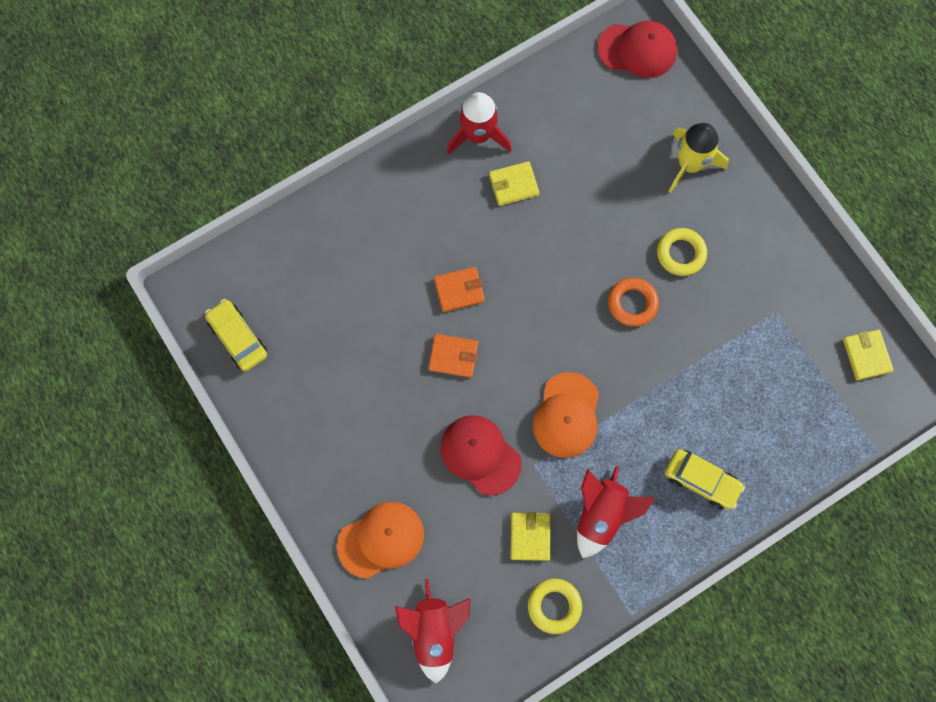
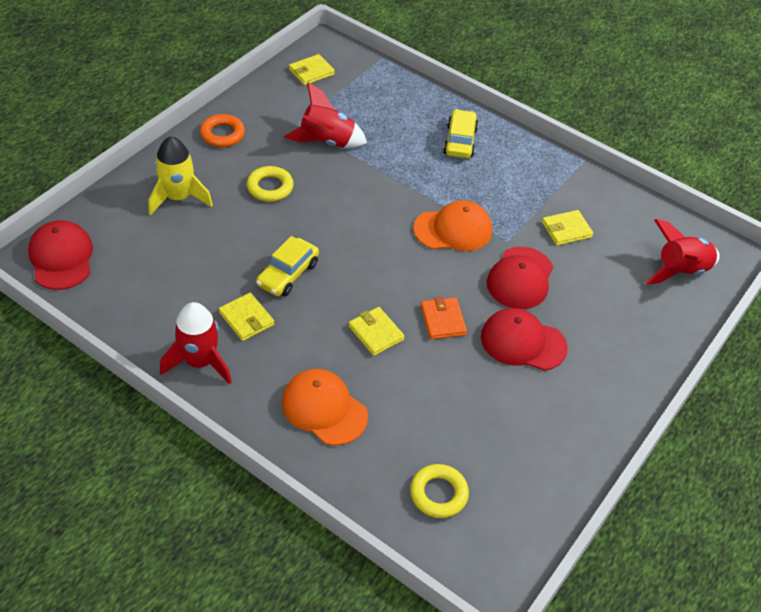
camera: 115 degrees left, 25 degrees down
(238, 338) = (520, 510): yellow car -> yellow car (288, 274)
(381, 539) = (634, 327): orange cap -> orange cap (324, 409)
(402, 420) = (523, 342): none -> red cap
(459, 290) = (376, 333): orange wallet -> yellow wallet
(554, 606) = (609, 203): yellow ring -> yellow ring (438, 494)
(602, 514) = (521, 191): red rocket -> red rocket (327, 142)
(632, 303) = (331, 209): orange ring -> orange ring (222, 134)

